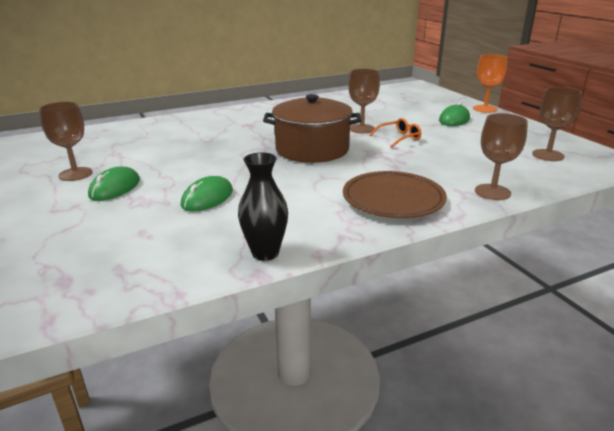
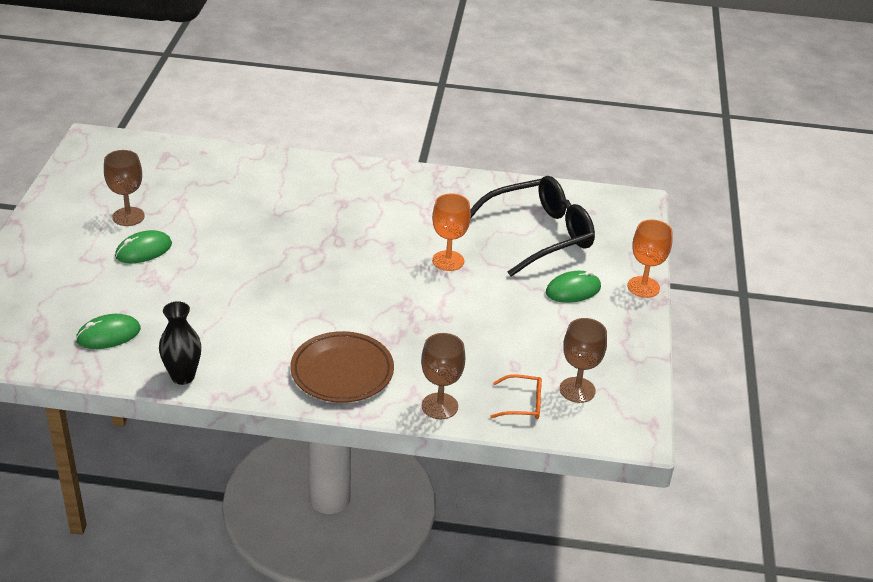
camera: 30 degrees right, 10 degrees up
(207, 198) = (200, 297): green mouse -> green mouse (108, 335)
(312, 149) = (357, 272): brown pot -> none
(361, 129) = (448, 261): brown goblet -> orange goblet
(392, 106) = (539, 235): none -> black glasses
(399, 138) = (465, 293): orange glasses -> orange glasses (523, 404)

